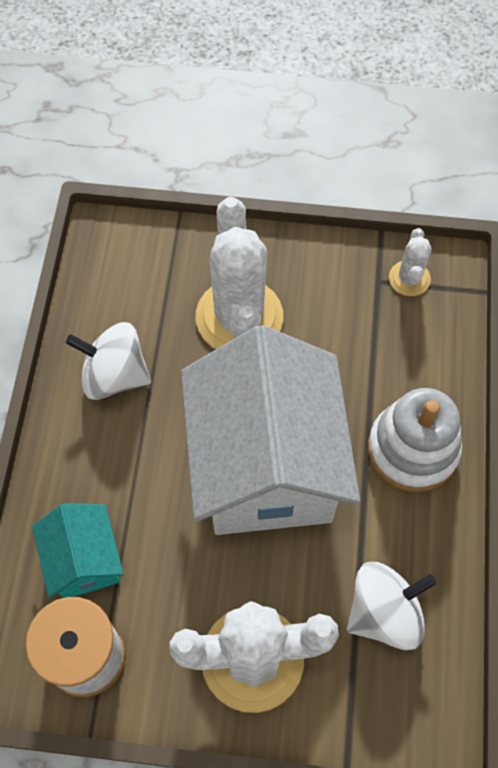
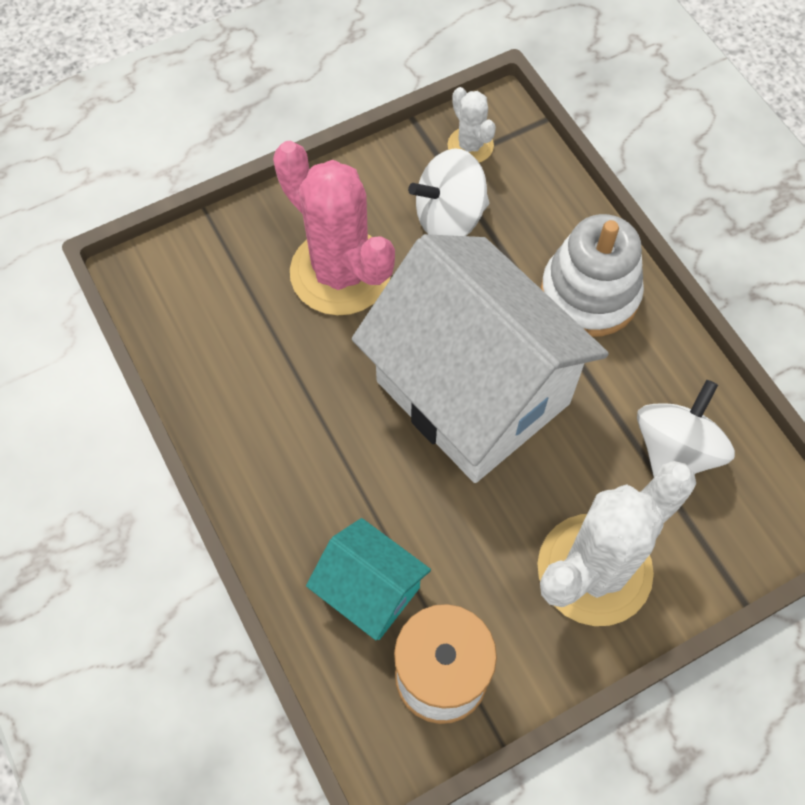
camera: 35 degrees left, 0 degrees up
(114, 375) = (261, 400): white spinning top -> white spinning top (449, 217)
(239, 317) = (340, 272): white cactus -> pink cactus

